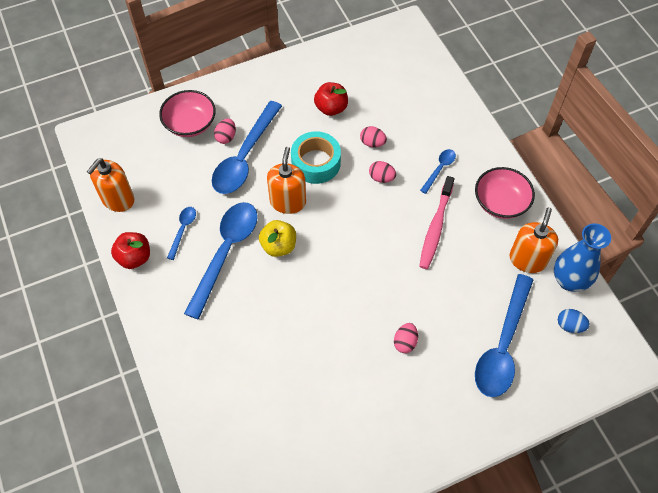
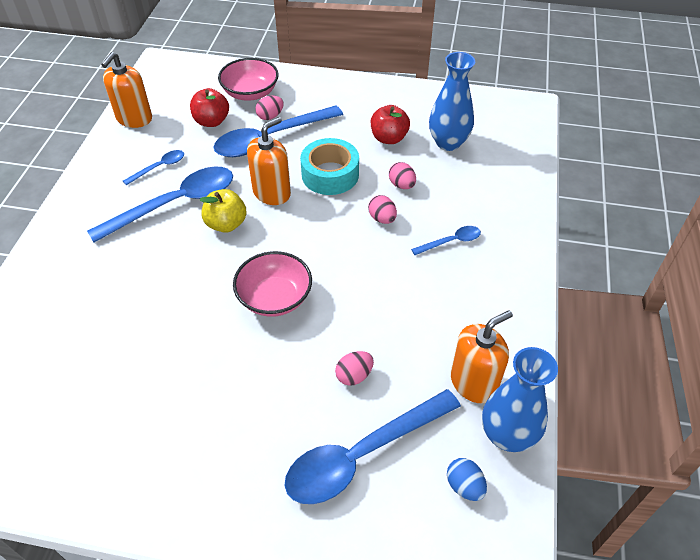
camera: 35 degrees right, 10 degrees down
(118, 199) = (134, 118): orange soap dispenser -> orange soap dispenser turned 45 degrees counterclockwise
(134, 257) = (99, 167): red apple -> red apple (211, 121)
(375, 89) = (448, 142): none -> blue vase
(405, 342) = (259, 382): pink egg -> pink egg (354, 375)
(435, 227) = (397, 292): pink toothbrush -> none
(500, 202) = (492, 308): pink bowl -> pink bowl (275, 298)

